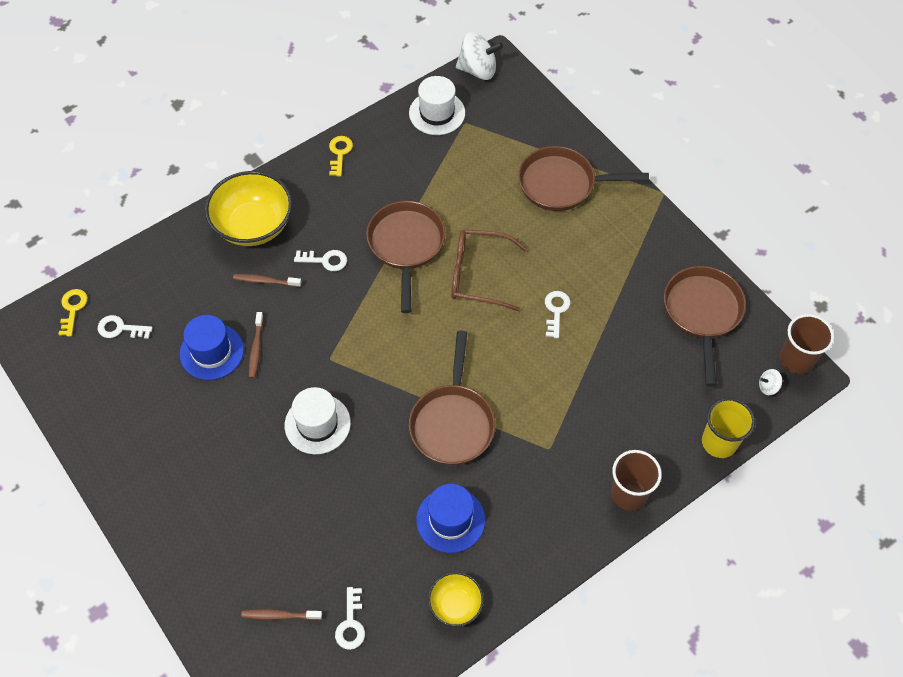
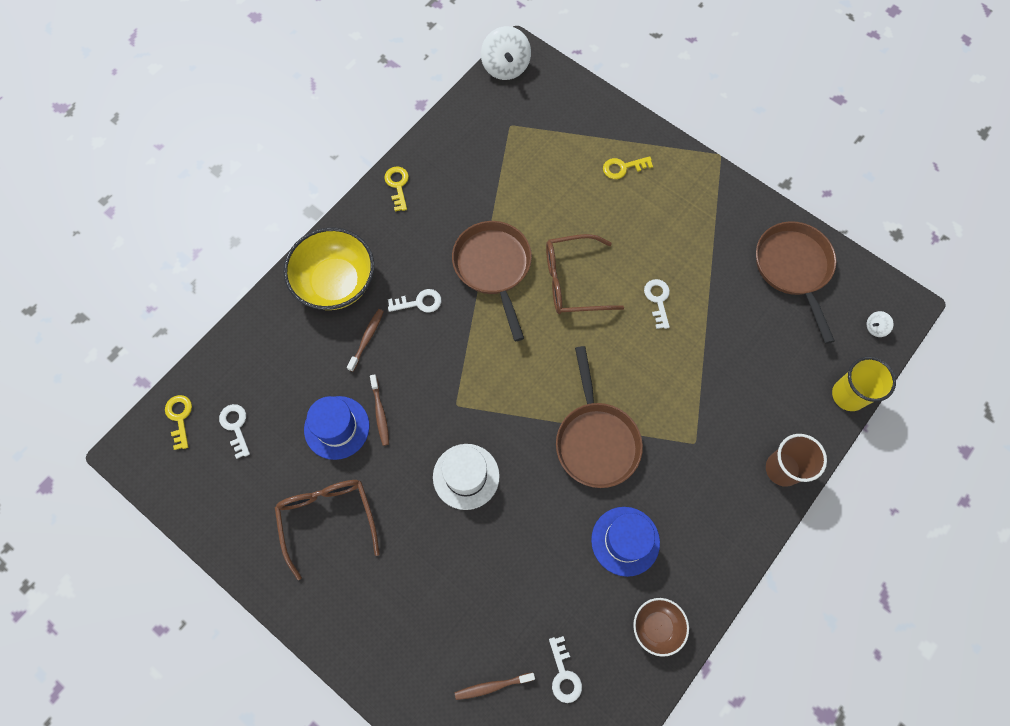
camera: 15 degrees left, 10 degrees up
(120, 328) = (235, 426): white key -> white key turned 75 degrees clockwise
(176, 429) = (327, 519): none -> brown glasses
(265, 281) = (367, 339): brown toothbrush -> brown toothbrush turned 120 degrees clockwise
(437, 113) = (480, 121): white hat -> none
(455, 605) = (657, 627): yellow bowl -> brown bowl
(478, 70) = (505, 67): white spinning top -> white spinning top turned 90 degrees clockwise
(562, 184) = (623, 168): brown pan -> yellow key
(796, 359) = (892, 294): brown cup -> none

